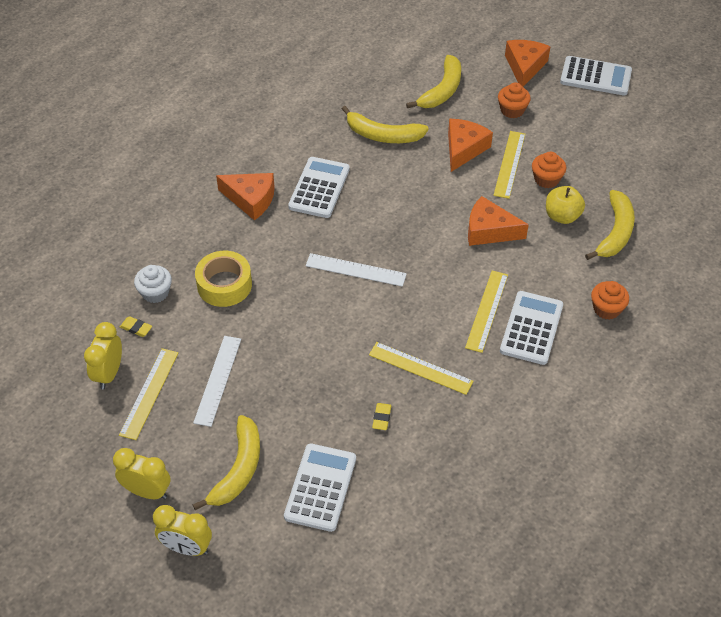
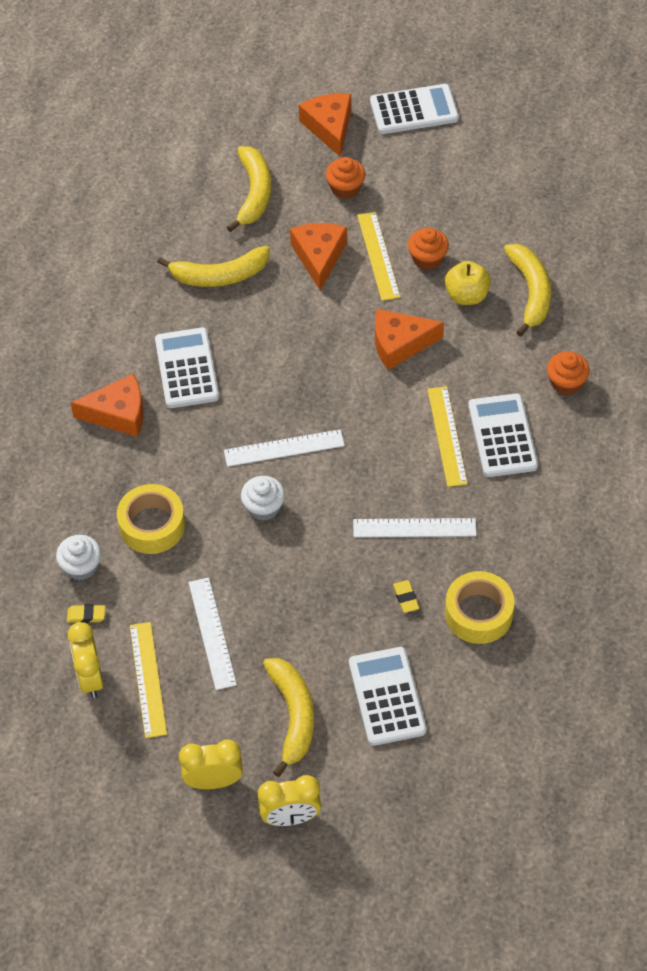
camera: 25 degrees left, 5 degrees up
(314, 305) = (263, 507): none -> white cupcake
(420, 368) = (414, 528): yellow ruler -> white ruler
(433, 455) = (478, 613): none -> yellow tape

